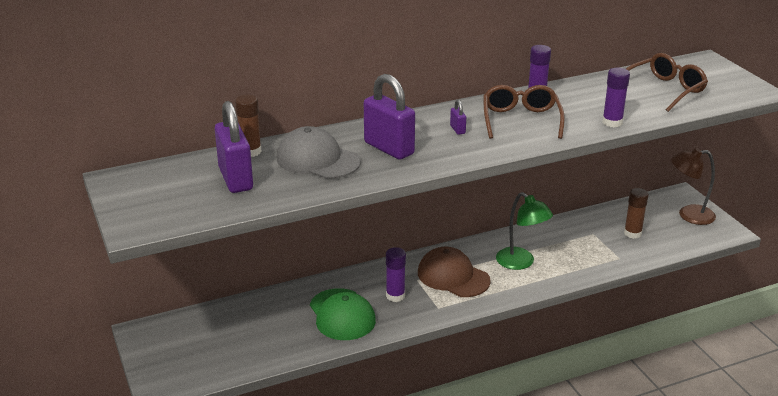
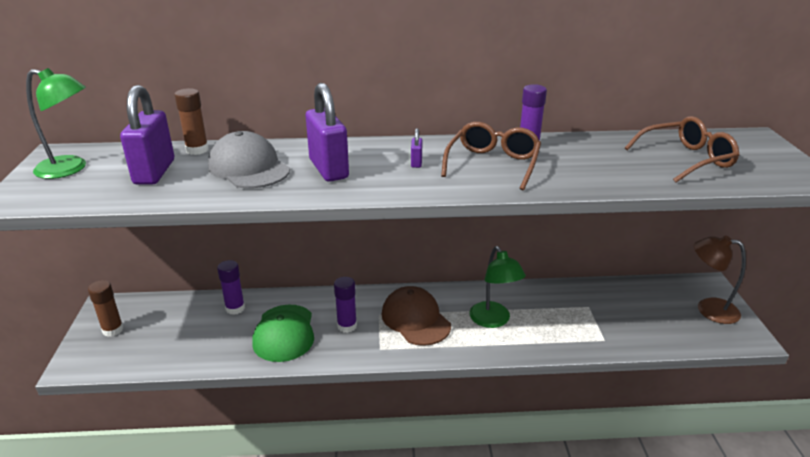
camera: 20 degrees right, 0 degrees up
(150, 191) = (70, 169): none -> green lamp
(612, 122) = (598, 183): purple glue stick -> purple glue stick (235, 308)
(632, 233) = (633, 315): brown glue stick -> brown glue stick (113, 330)

